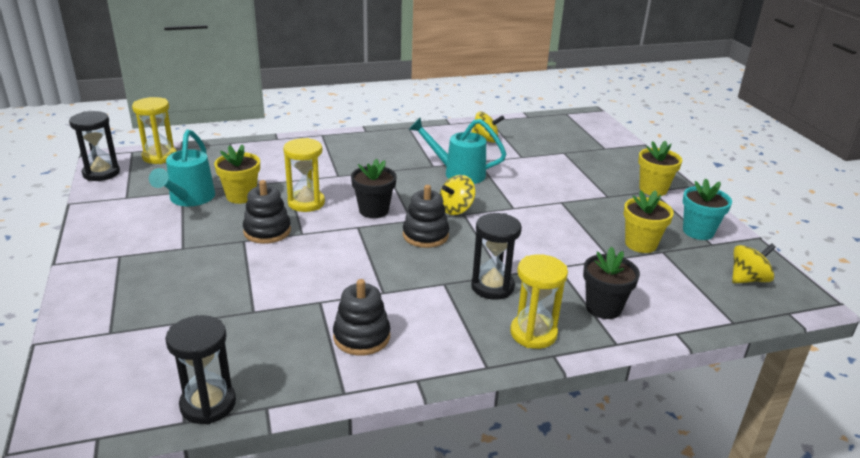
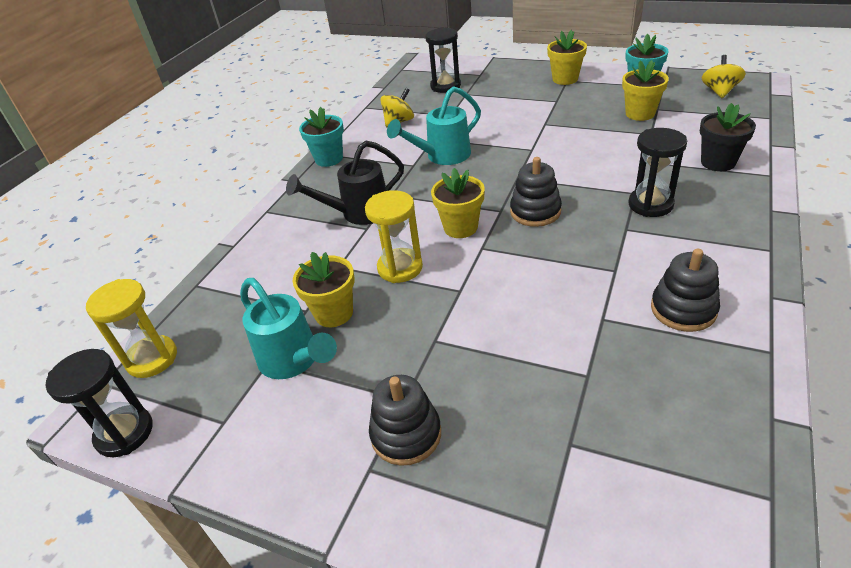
camera: 45 degrees left, 10 degrees up
(208, 404) = (747, 467): black hourglass -> black hourglass (445, 86)
(267, 231) = (431, 315): black stacking toy -> black stacking toy (406, 434)
(352, 166) = (358, 213): none -> black watering can
(374, 210) = (460, 227): black flower pot -> yellow flower pot
(405, 132) = (329, 159): none -> turquoise flower pot
(456, 209) = (505, 179): yellow spinning top -> none
(533, 333) = (734, 208): yellow hourglass -> none

